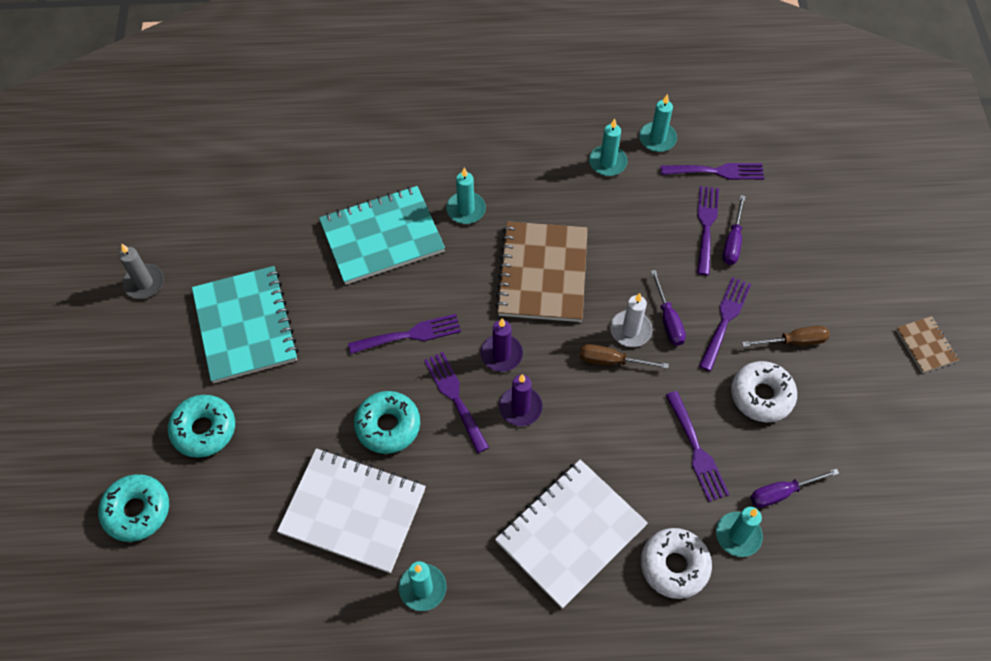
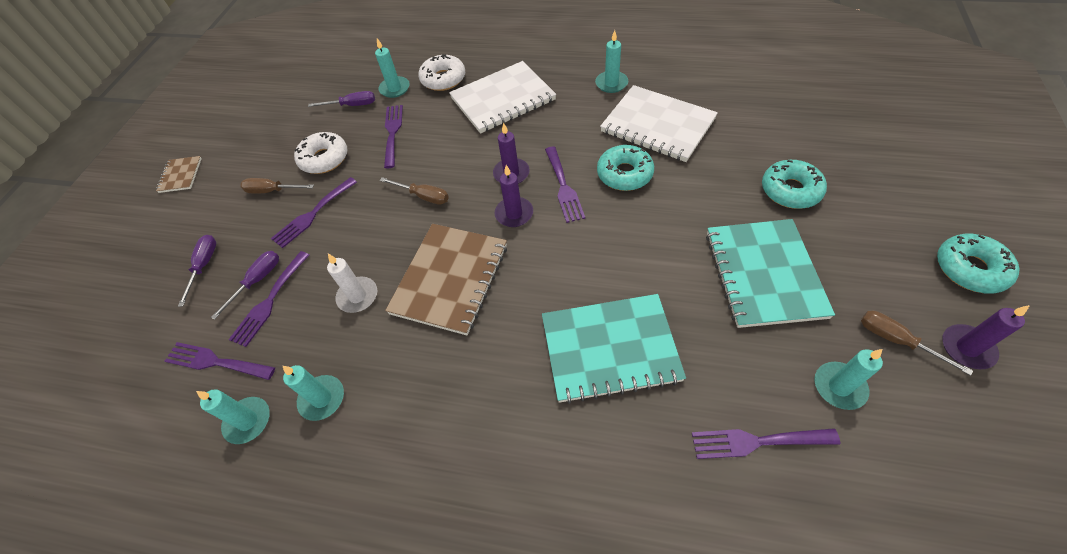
camera: 160 degrees left, 5 degrees down
(90, 286) = (967, 348): none -> purple candle
(137, 511) = (836, 143): turquoise donut -> turquoise donut (970, 269)
(144, 283) = (896, 340): grey candle -> brown screwdriver
(410, 335) = (594, 241): purple fork -> purple fork (757, 442)
(466, 209) = (506, 366): turquoise candle -> turquoise candle (839, 387)
(630, 330) = (395, 217): white candle -> white candle (358, 296)
(668, 320) = (359, 221): purple screwdriver -> purple screwdriver (204, 266)

